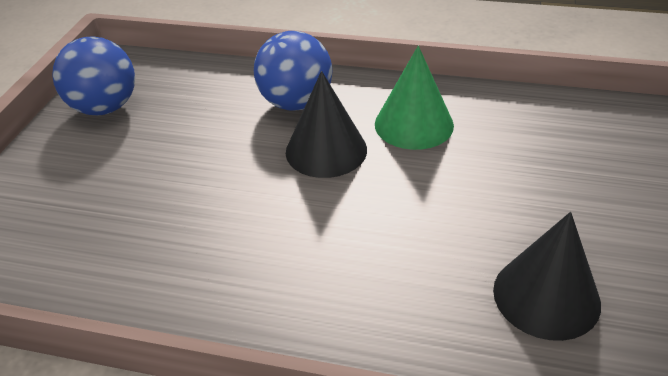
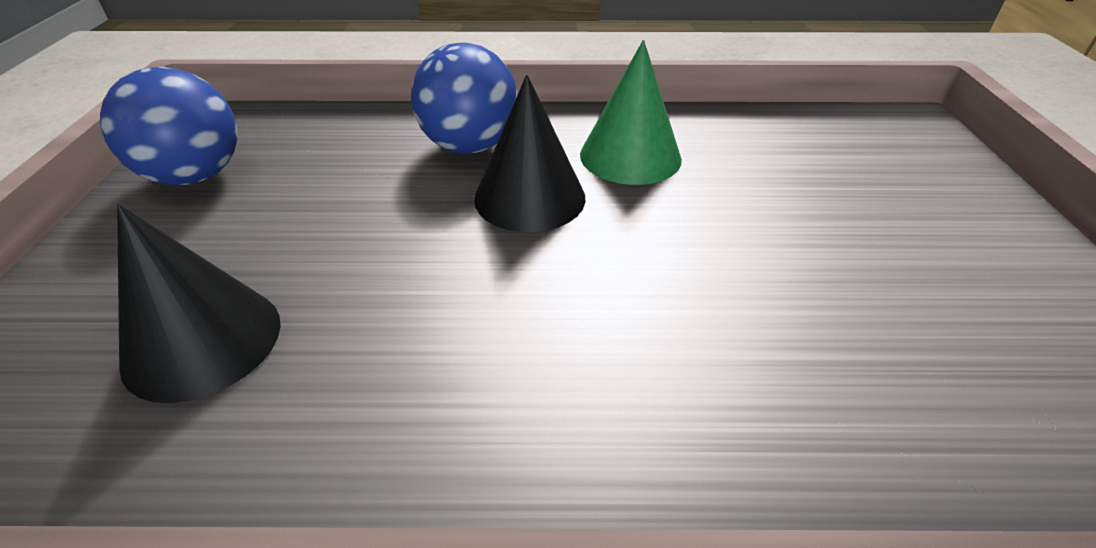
camera: 15 degrees left, 0 degrees up
(546, 296) = (909, 349): black cone -> black cone (203, 341)

